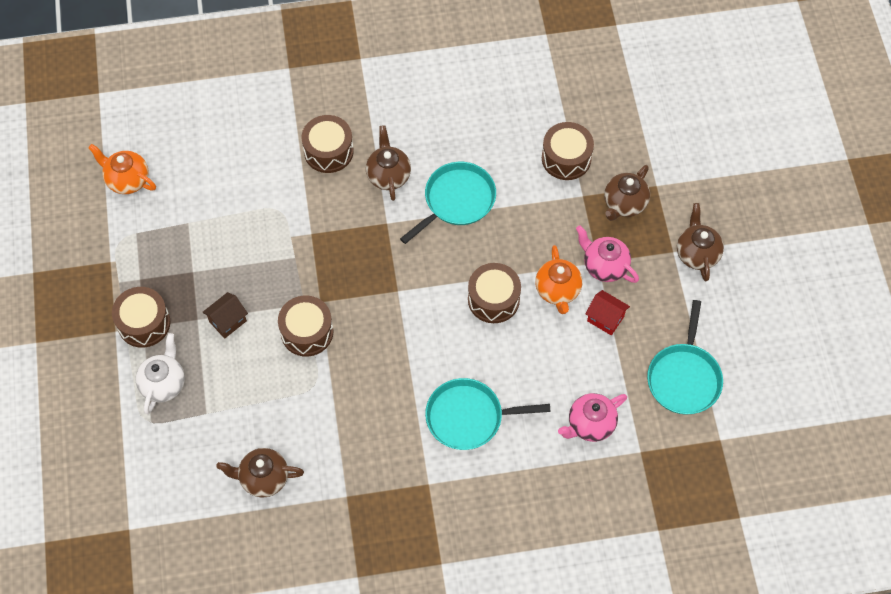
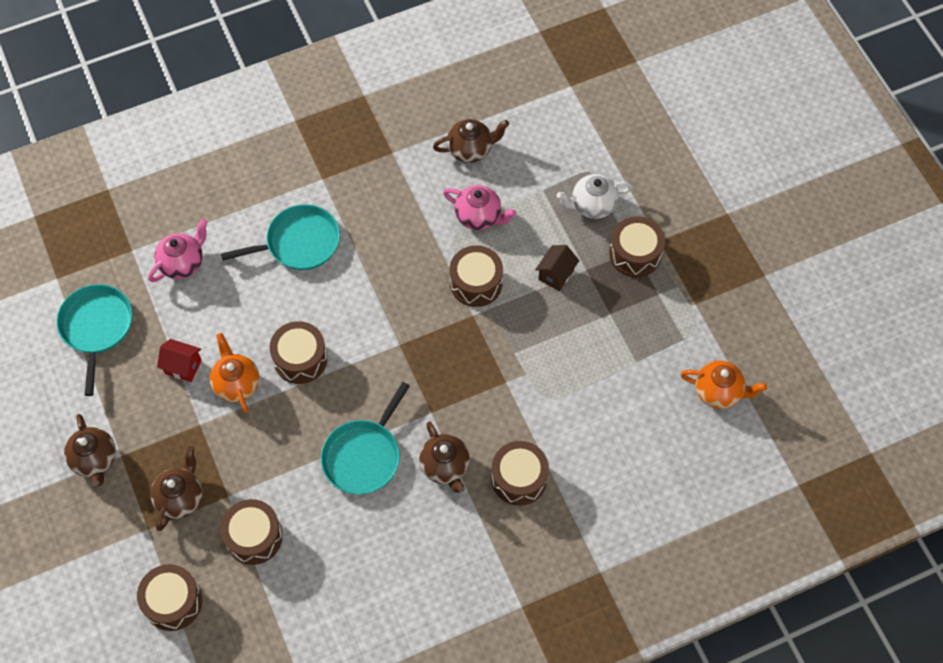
camera: 165 degrees right, 0 degrees up
(163, 383) = (592, 205): white teapot -> white teapot turned 75 degrees clockwise
(604, 266) = (192, 422): pink teapot -> pink teapot (479, 216)
(642, 125) = (173, 602): none -> brown drum

